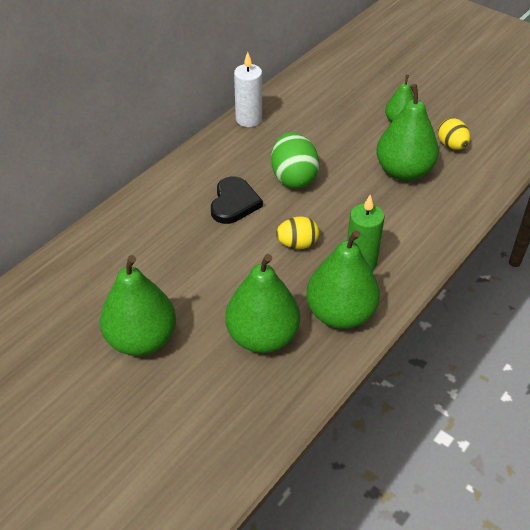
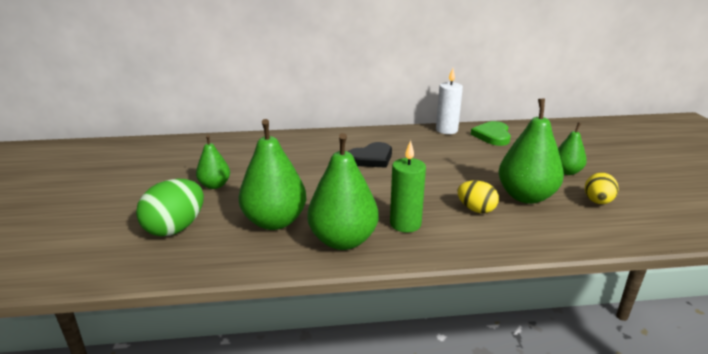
camera: 45 degrees right, 20 degrees down
(142, 339) = (215, 185): green pear -> green pear, size x0.57
(293, 178) = (431, 164): green egg -> green egg (175, 228)
(296, 104) = (492, 136): none -> green heart
(297, 244) = (377, 193): yellow egg -> yellow egg (476, 209)

